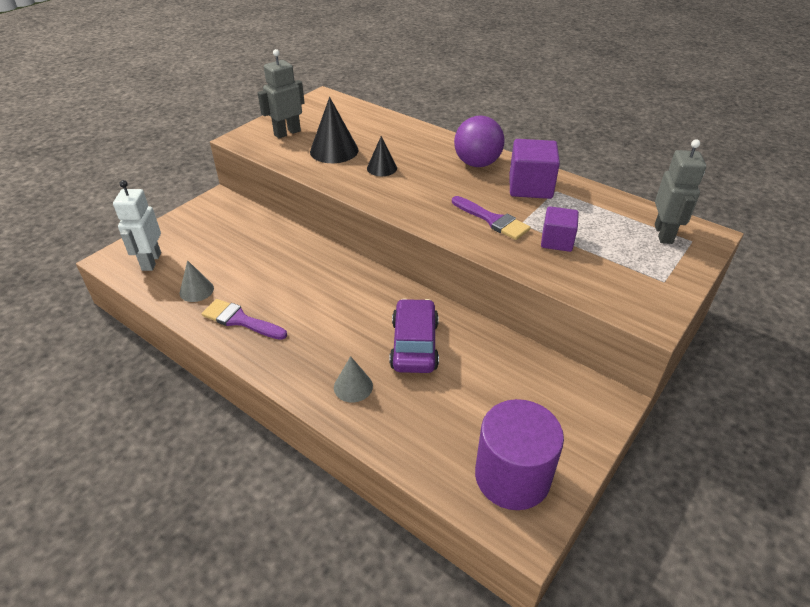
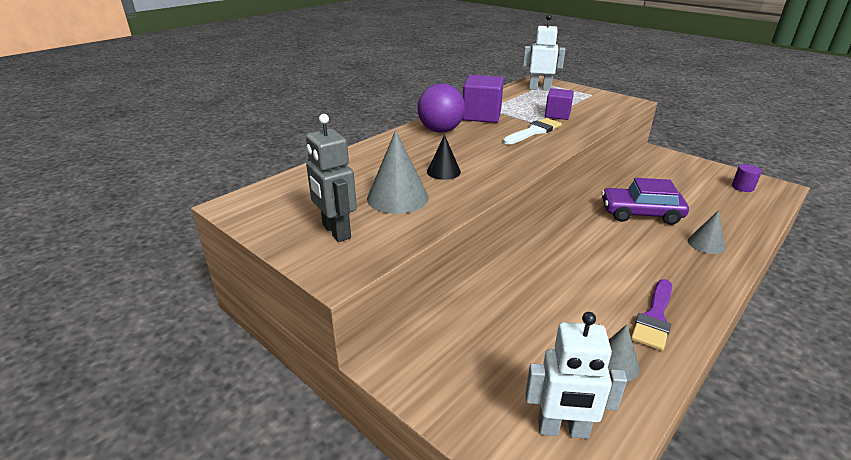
camera: 85 degrees left, 10 degrees down
(334, 150) = (397, 197): black cone -> grey cone
(492, 220) = (534, 131): purple brush -> white brush
(512, 476) = (742, 187): purple cylinder -> purple cylinder, size x0.42
(664, 234) = (540, 88): grey robot -> white robot

